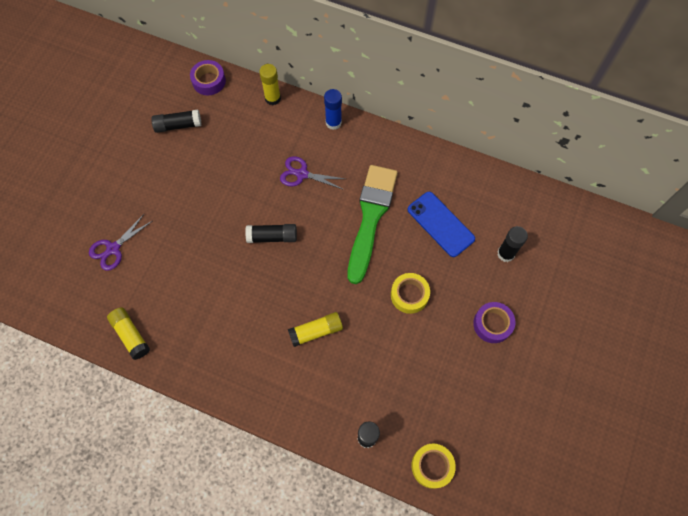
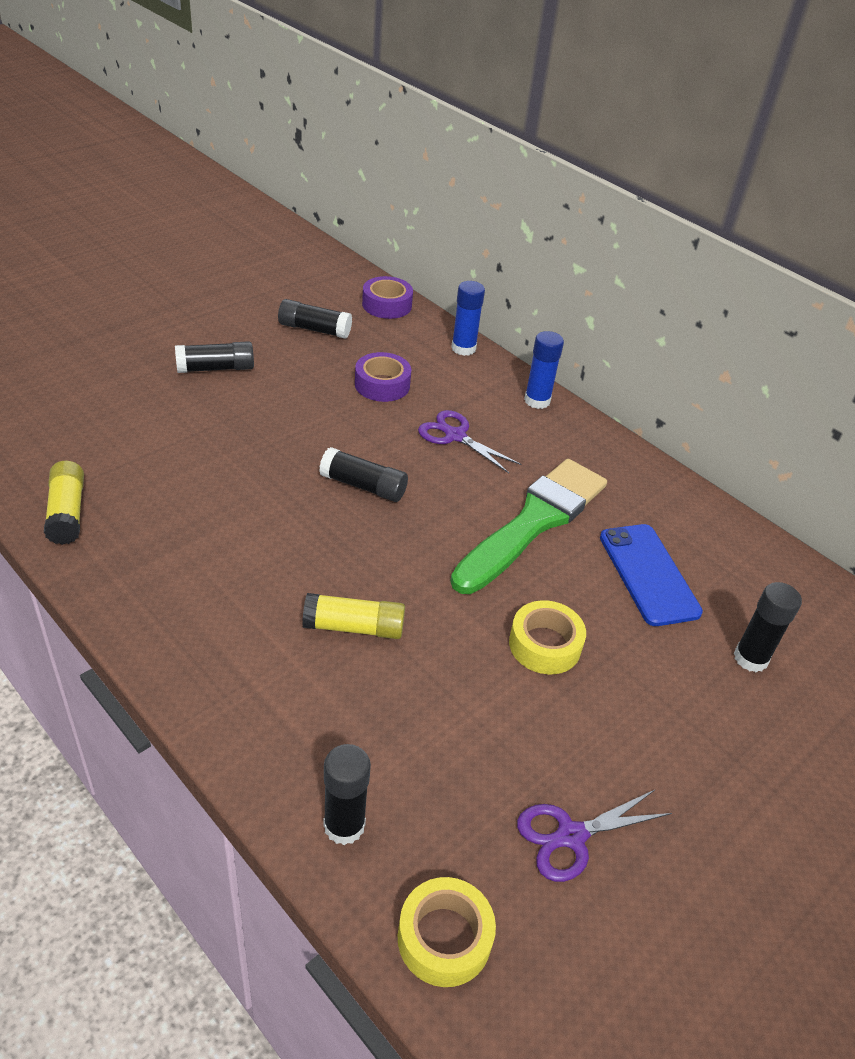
camera: 20 degrees right, 25 degrees down
(113, 248) = (127, 412): purple scissors -> purple scissors (571, 836)
(141, 188) = (216, 368): none -> black glue stick
(272, 98) = (463, 348): yellow glue stick -> blue glue stick
(492, 324) = (681, 751): purple tape -> purple tape (382, 385)

